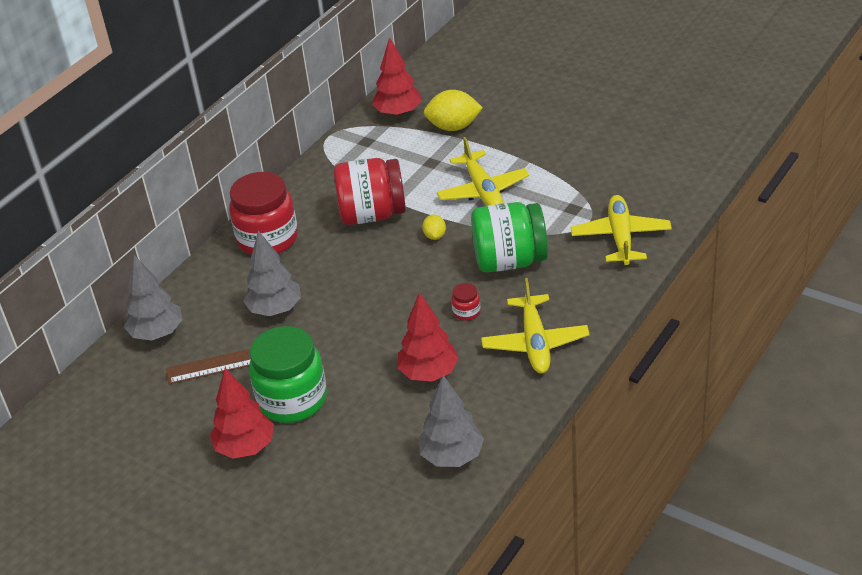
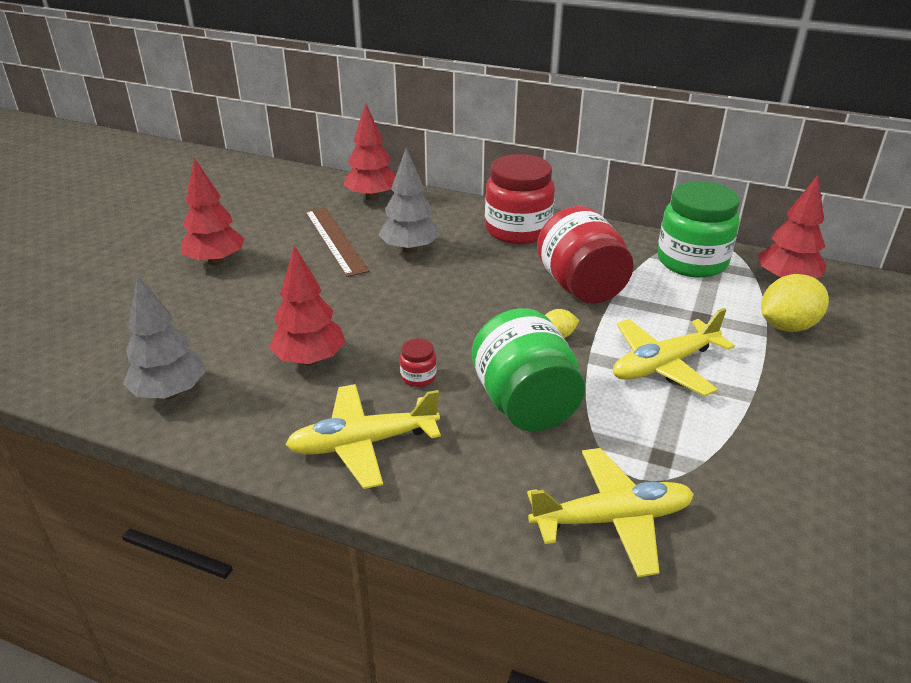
camera: 75 degrees right, 5 degrees down
(157, 333) = (372, 197): grey tree -> red tree
(292, 400) = (277, 277): green jar -> green jar (692, 261)
(453, 127) = (787, 326): yellow lemon -> yellow lemon turned 75 degrees clockwise

